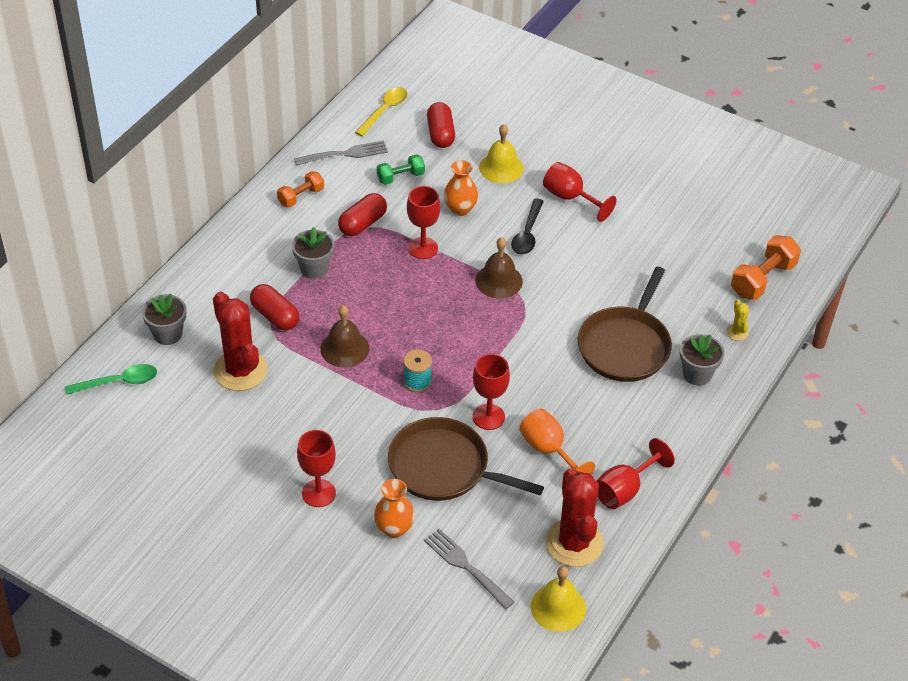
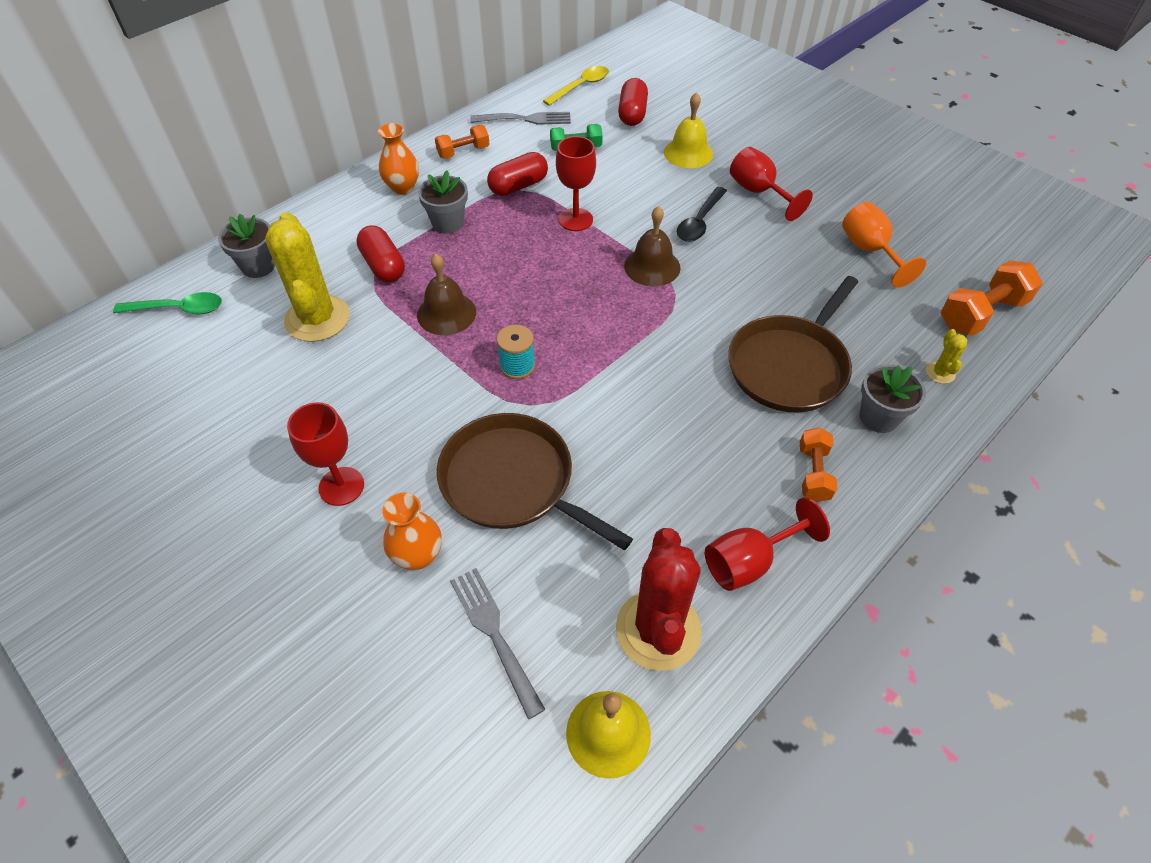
camera: 15 degrees right, 5 degrees up
(240, 370) = (317, 318): red cactus -> yellow cactus
(460, 209) = (630, 186): orange vase -> orange vase (403, 188)
(488, 417) = (591, 425): red goblet -> none
(548, 450) = (657, 485): orange goblet -> orange goblet (869, 251)
(657, 423) = (813, 473): none -> orange dumbbell

